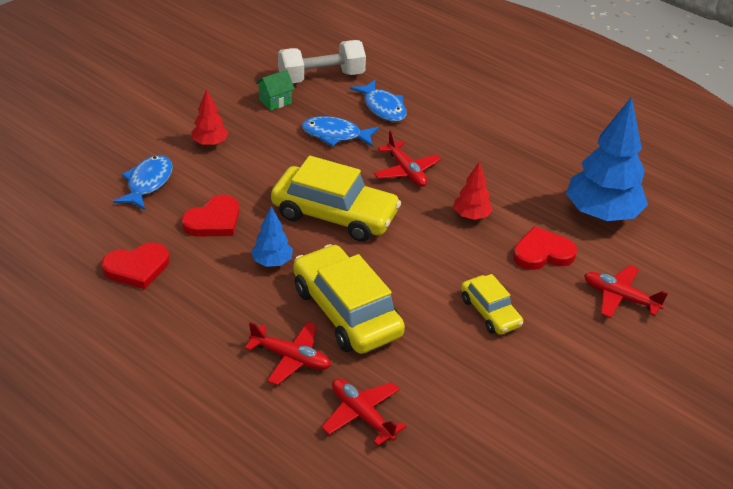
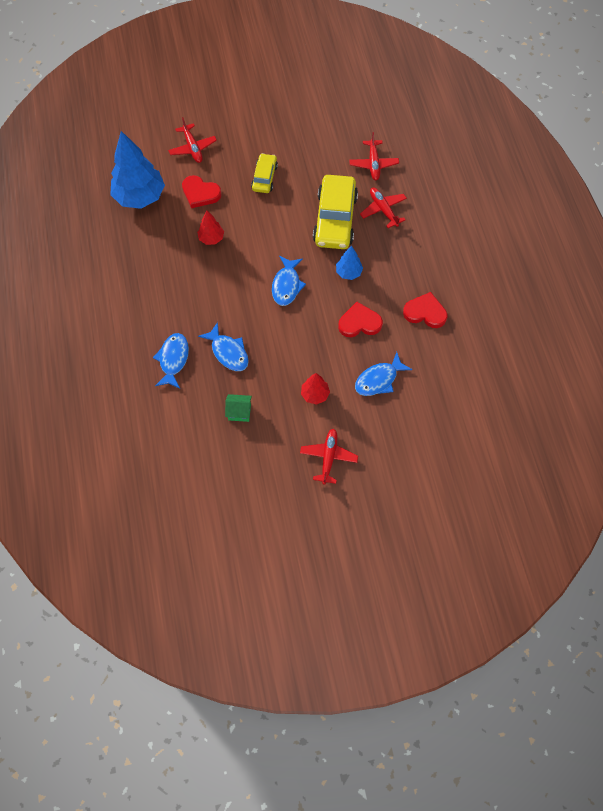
camera: 140 degrees left, 25 degrees up
(321, 77) = (185, 419): white dumbbell -> none
(334, 215) = (286, 285): yellow car -> blue fish
(406, 171) = (214, 293): red plane -> red plane (328, 457)

